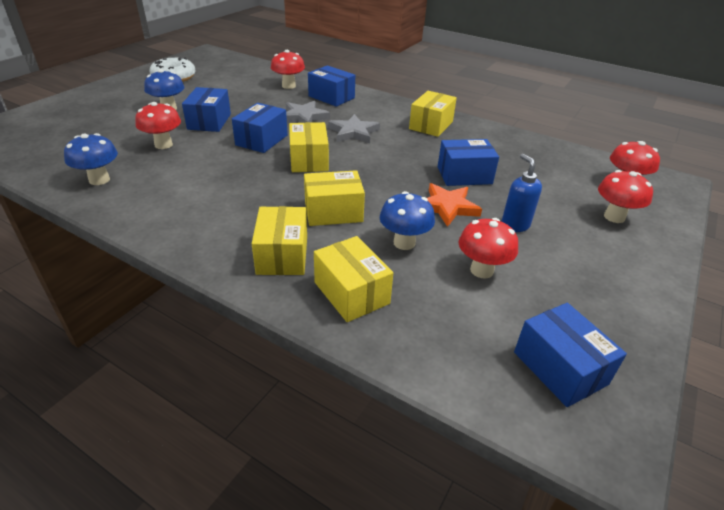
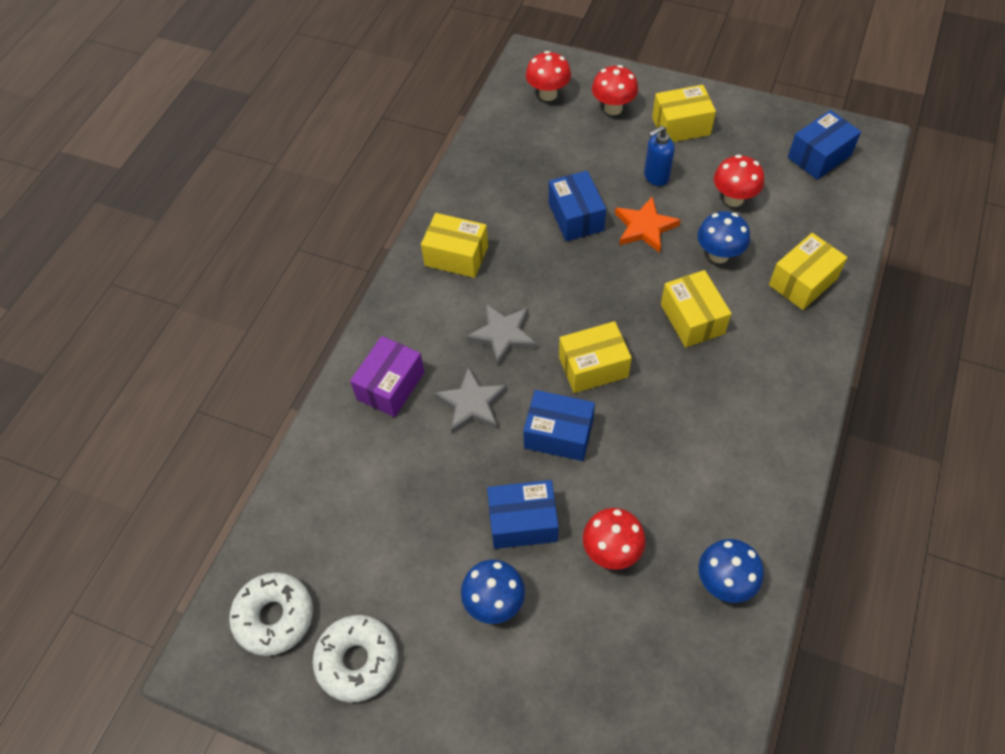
camera: 95 degrees left, 20 degrees up
(214, 64) = (274, 617): none -> white donut
(282, 255) = (778, 343): yellow box -> yellow box (681, 126)
(288, 86) = (358, 456): red mushroom -> none
(331, 97) = (390, 386): blue box -> purple box

